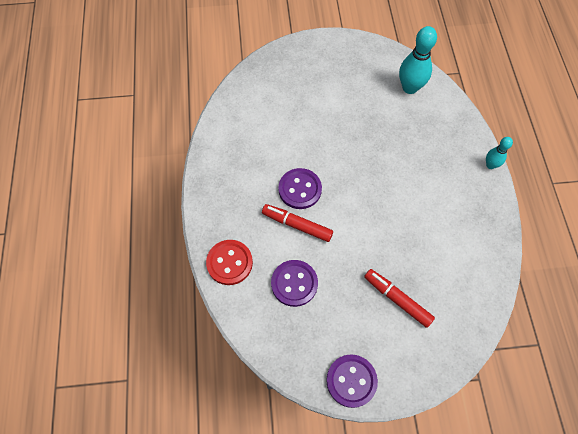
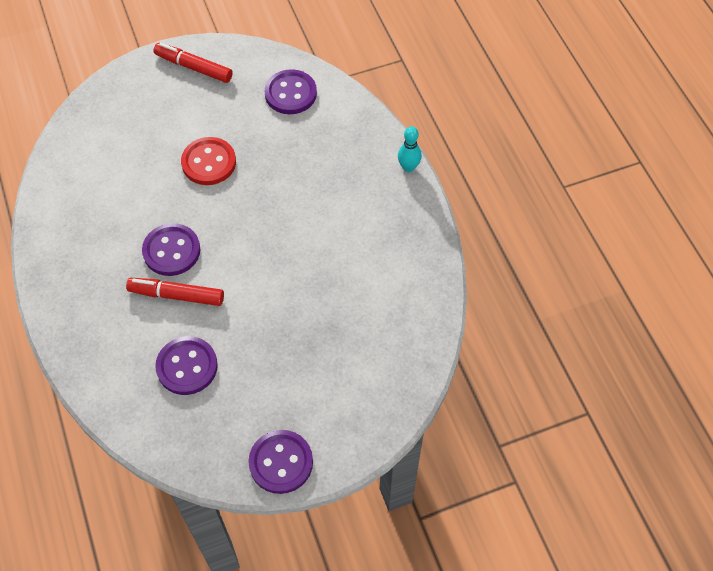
camera: 15 degrees left, 5 degrees down
(229, 263) = (97, 362): red button -> red button (209, 162)
(397, 299) = (320, 354): red marker -> red marker (194, 67)
(410, 88) = (290, 93): turquoise bowling pin -> purple button

